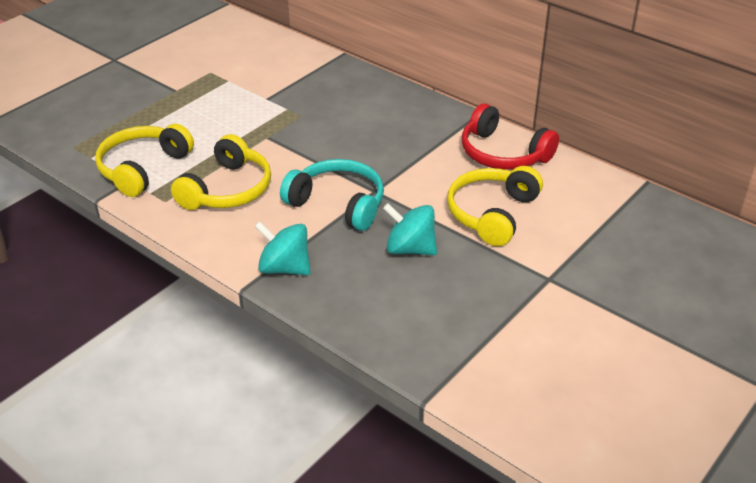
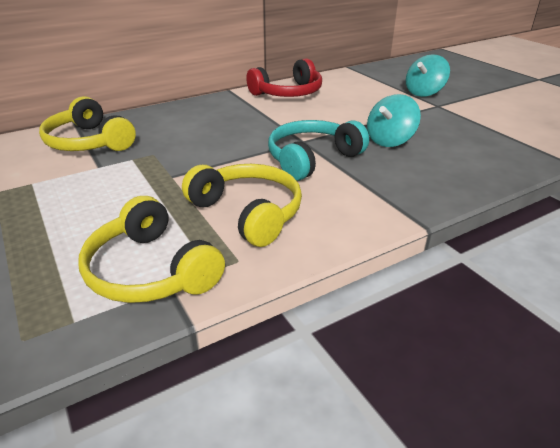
camera: 70 degrees left, 5 degrees down
(284, 268) = (399, 199): turquoise spinning top -> turquoise spinning top (424, 93)
(491, 213) = (358, 108): yellow headphones -> yellow headphones (89, 142)

